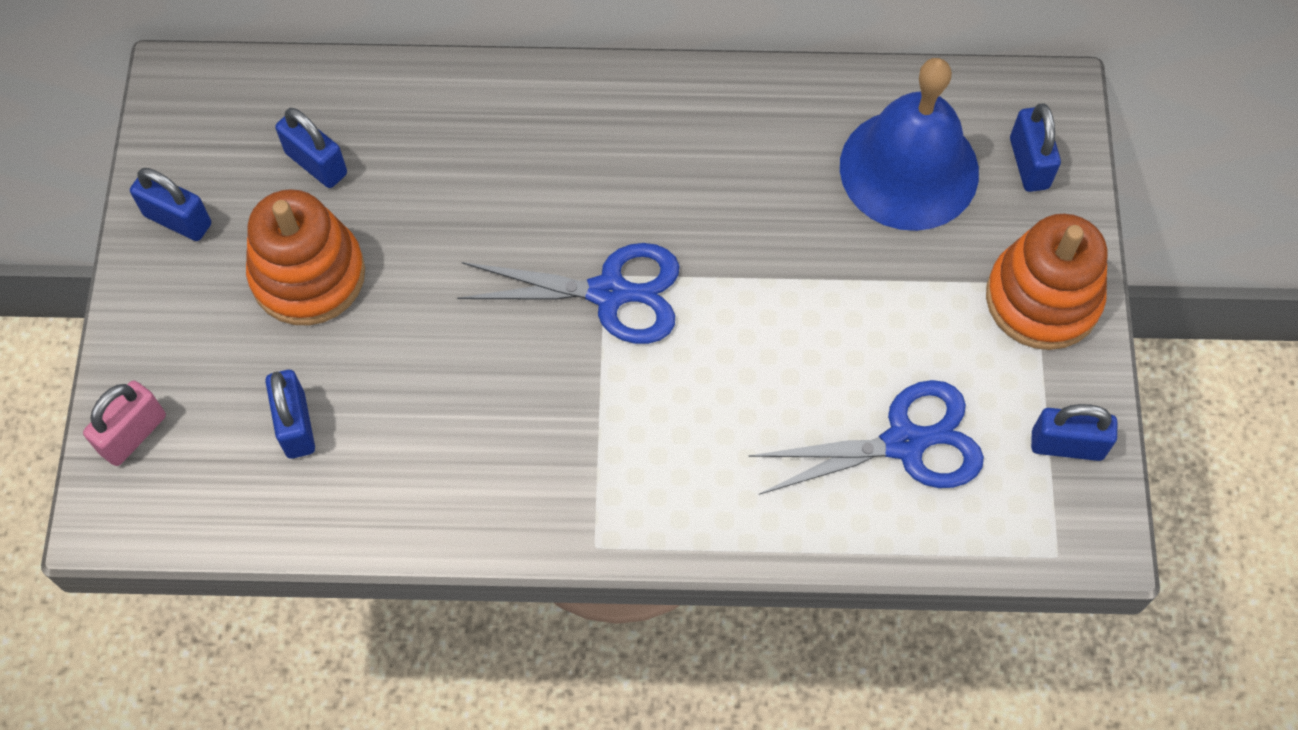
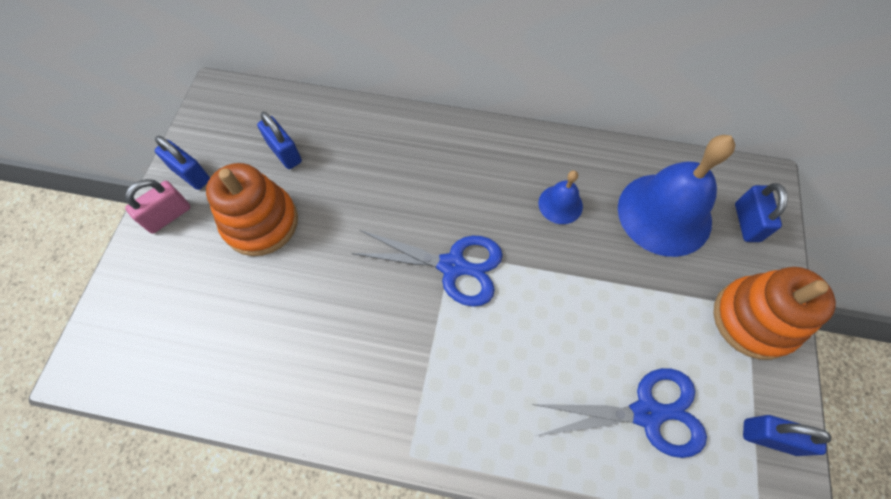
camera: 10 degrees right, 0 degrees up
(133, 434) = (118, 312): pink padlock -> pink padlock (168, 216)
(296, 425) = (224, 324): blue padlock -> none
(754, 178) = (560, 204): none -> blue bell

